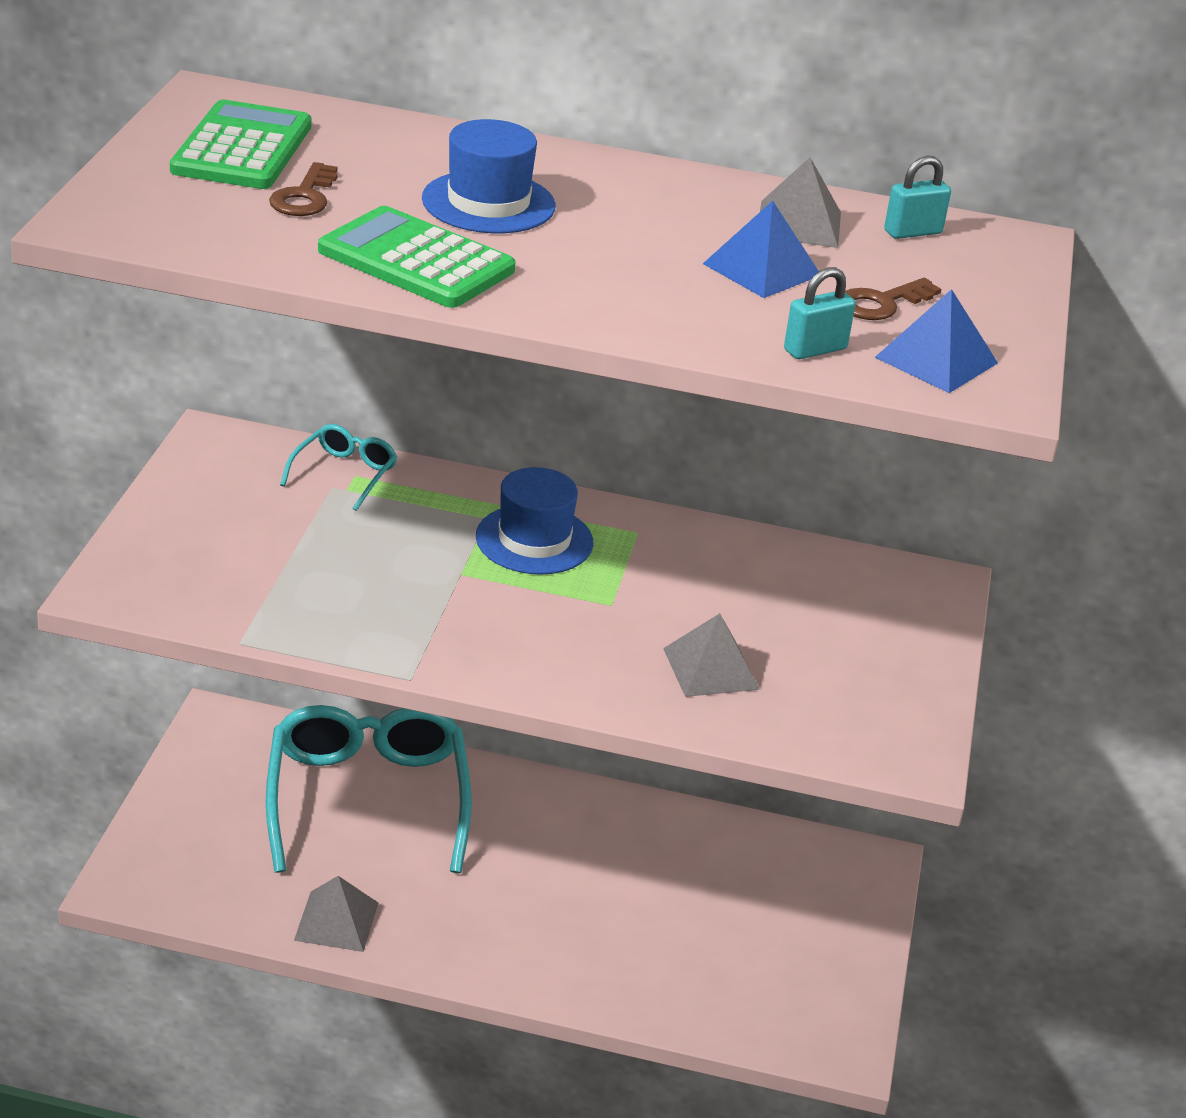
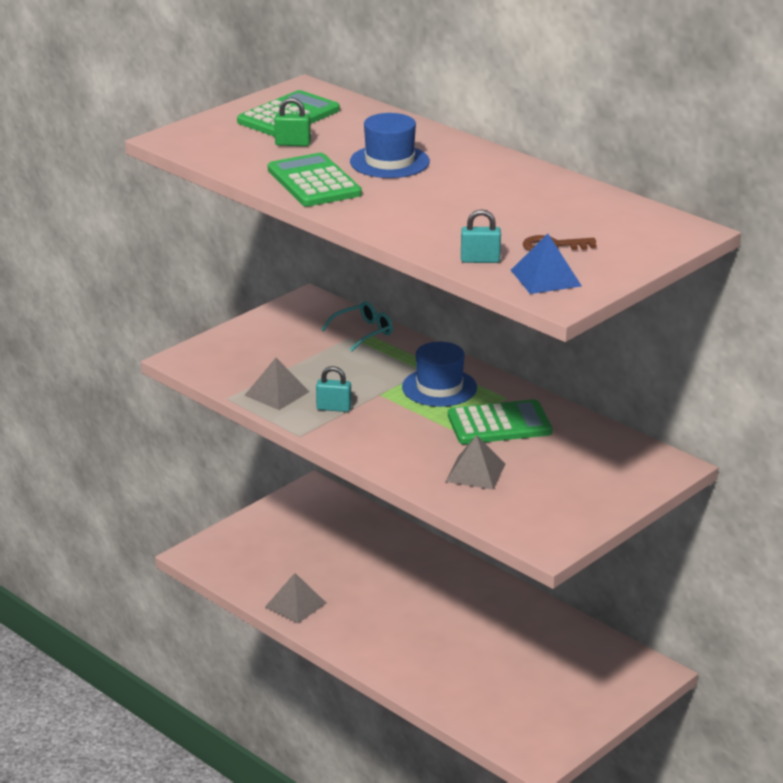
camera: 35 degrees right, 5 degrees down
(304, 197) = (292, 144): brown key -> green padlock
(367, 799) = (365, 551): turquoise glasses -> none
(668, 578) = (499, 424): none -> green calculator
(762, 269) = (504, 218): blue pyramid -> none
(799, 224) = (560, 200): grey pyramid -> grey pyramid (276, 393)
(913, 232) = (626, 216): turquoise padlock -> turquoise padlock (334, 408)

